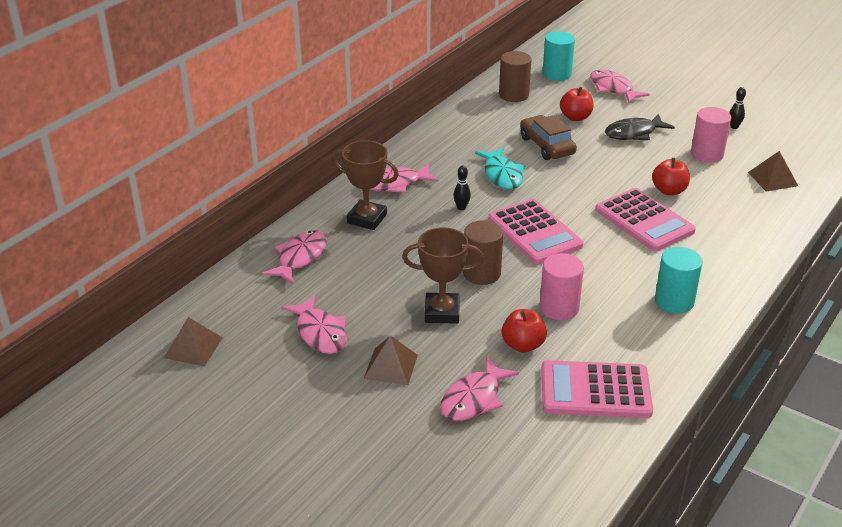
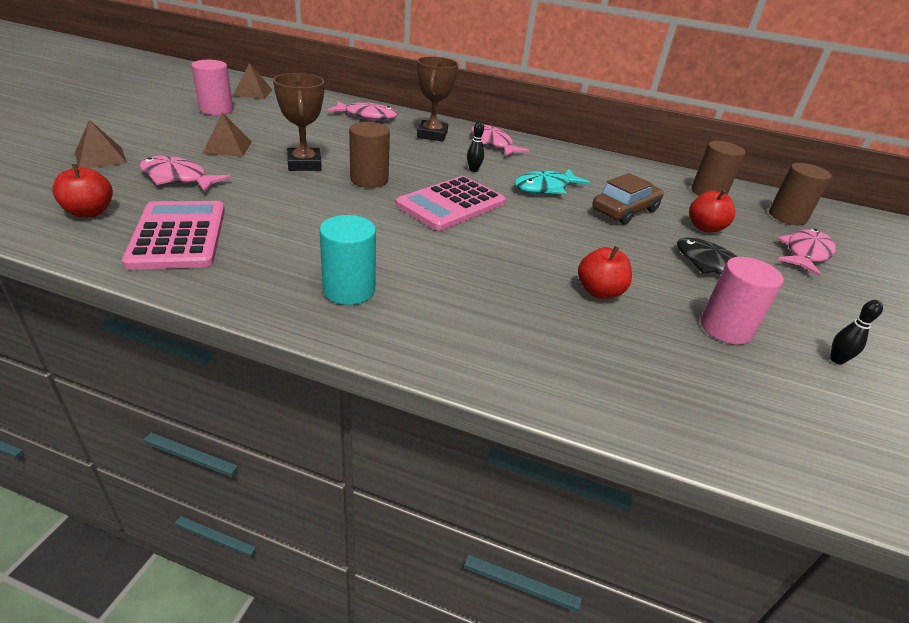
camera: 70 degrees right, 0 degrees up
(320, 333) = (271, 124): pink fish -> none
(523, 345) = (257, 199): red apple -> red apple (89, 212)
(557, 74) = (787, 216): turquoise cylinder -> brown cylinder
(559, 308) = (321, 217): pink cylinder -> pink cylinder (216, 110)
(644, 220) = (515, 271): pink calculator -> none
(772, 179) = (719, 399): brown pyramid -> brown pyramid (100, 157)

